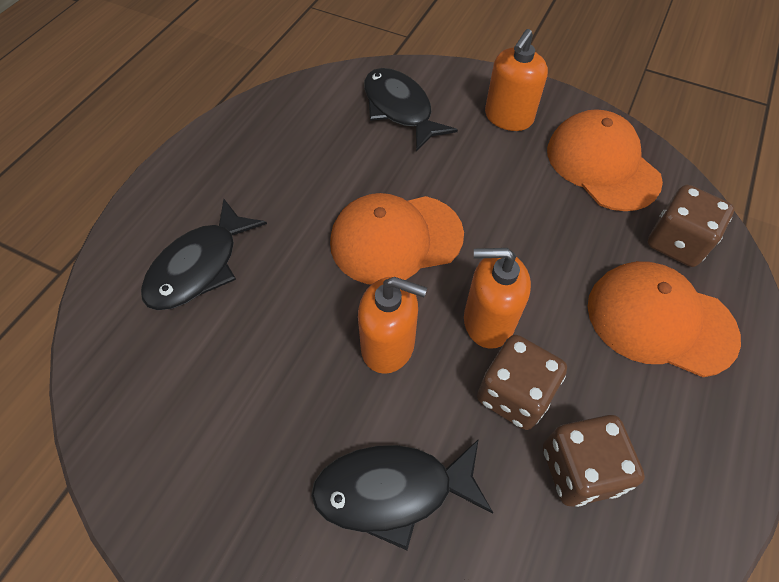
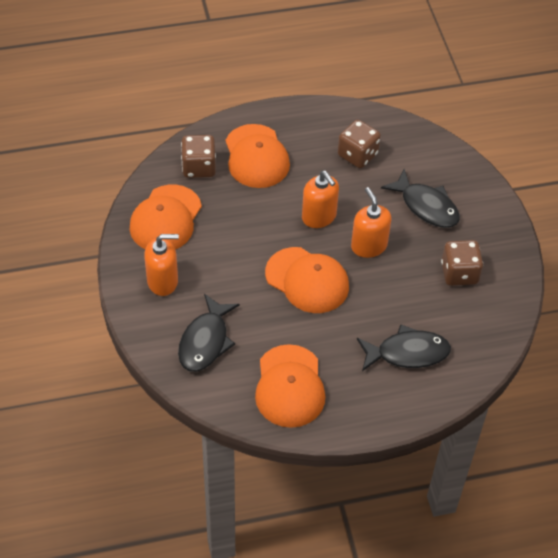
camera: 130 degrees left, 5 degrees down
(280, 139) = (289, 386): none -> orange cap
(514, 394) = (346, 190): brown dice -> brown dice (459, 273)

